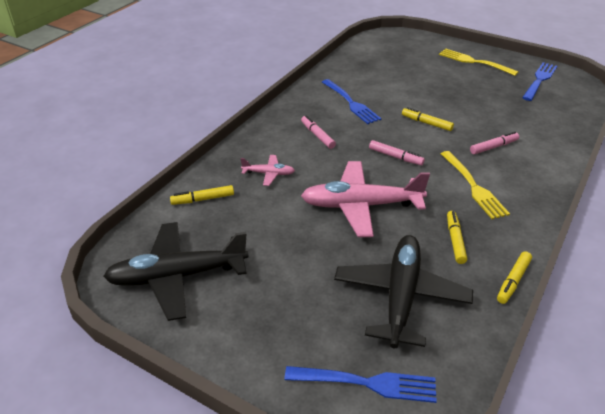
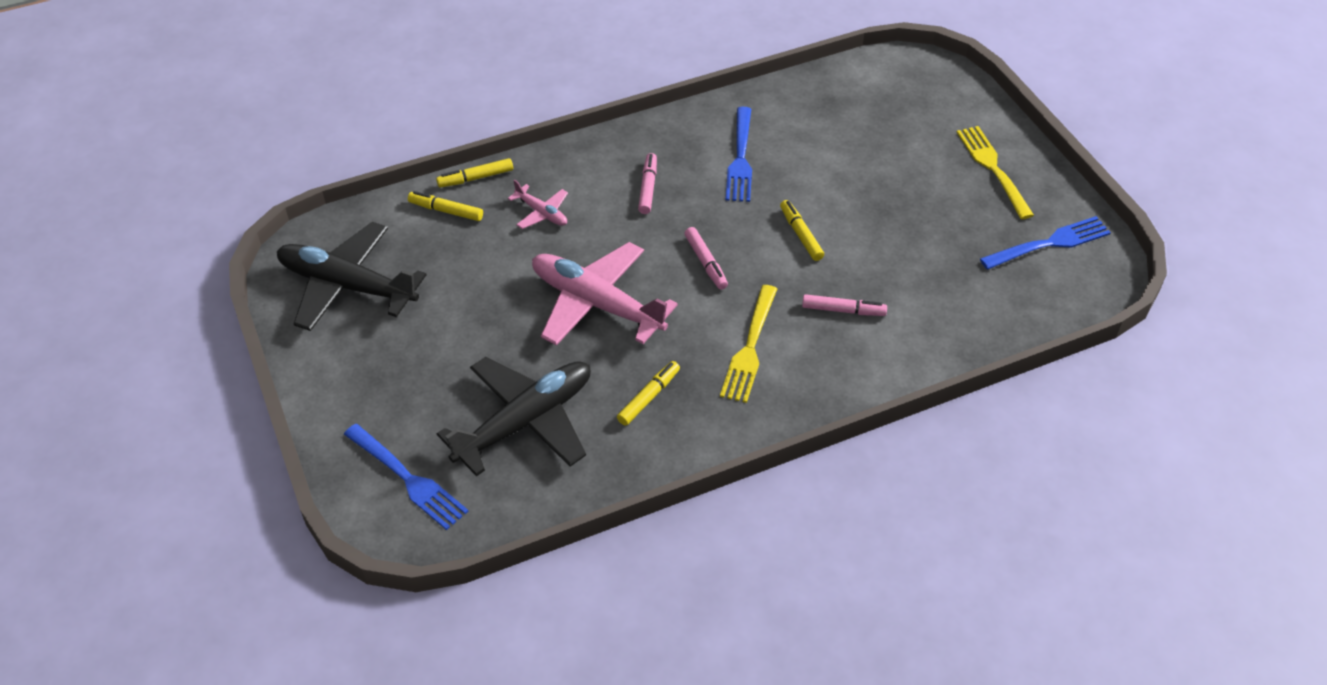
camera: 35 degrees right, 10 degrees up
(513, 281) = (653, 472): yellow marker -> yellow marker (475, 178)

